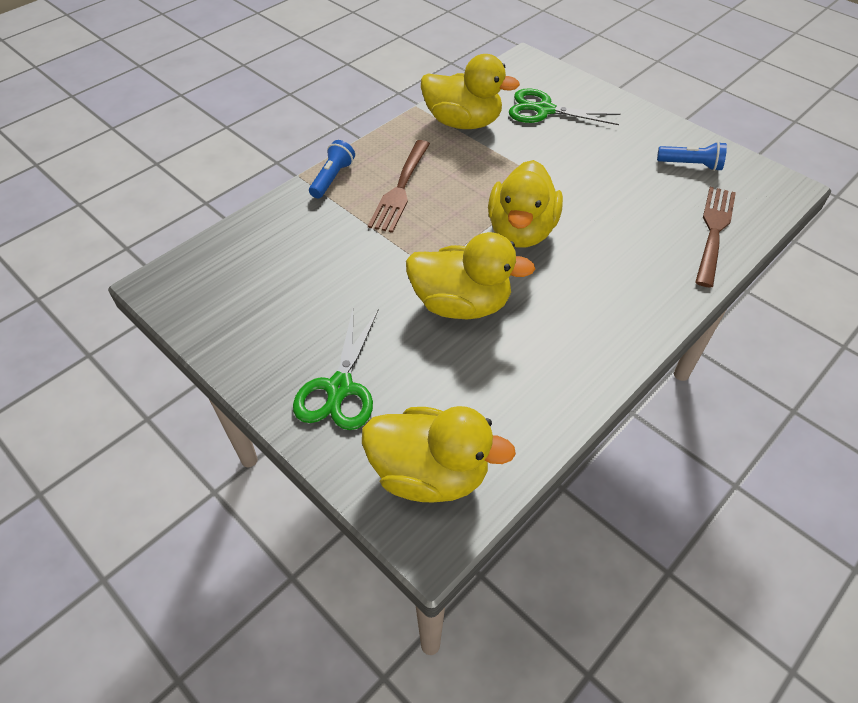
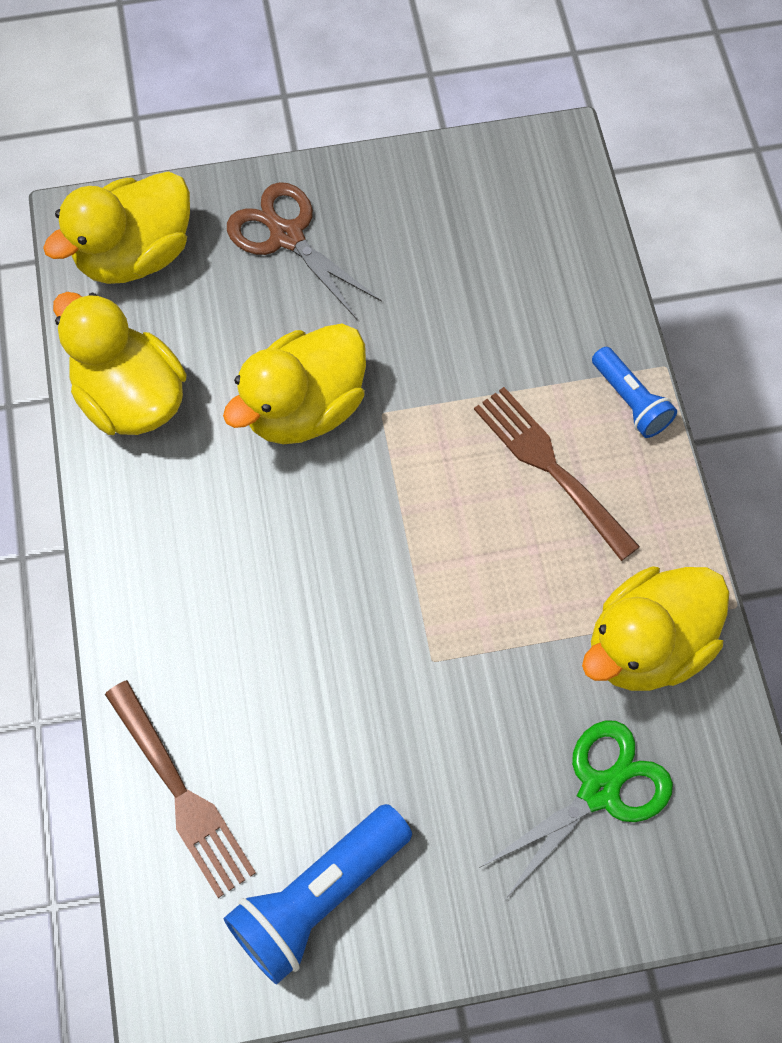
camera: 125 degrees right, 15 degrees up
(340, 388) = (287, 236): green scissors -> brown scissors
(521, 231) = (365, 554): yellow duck -> yellow duck (130, 398)
(691, 165) = (318, 897): blue flashlight -> blue flashlight, size x1.70

